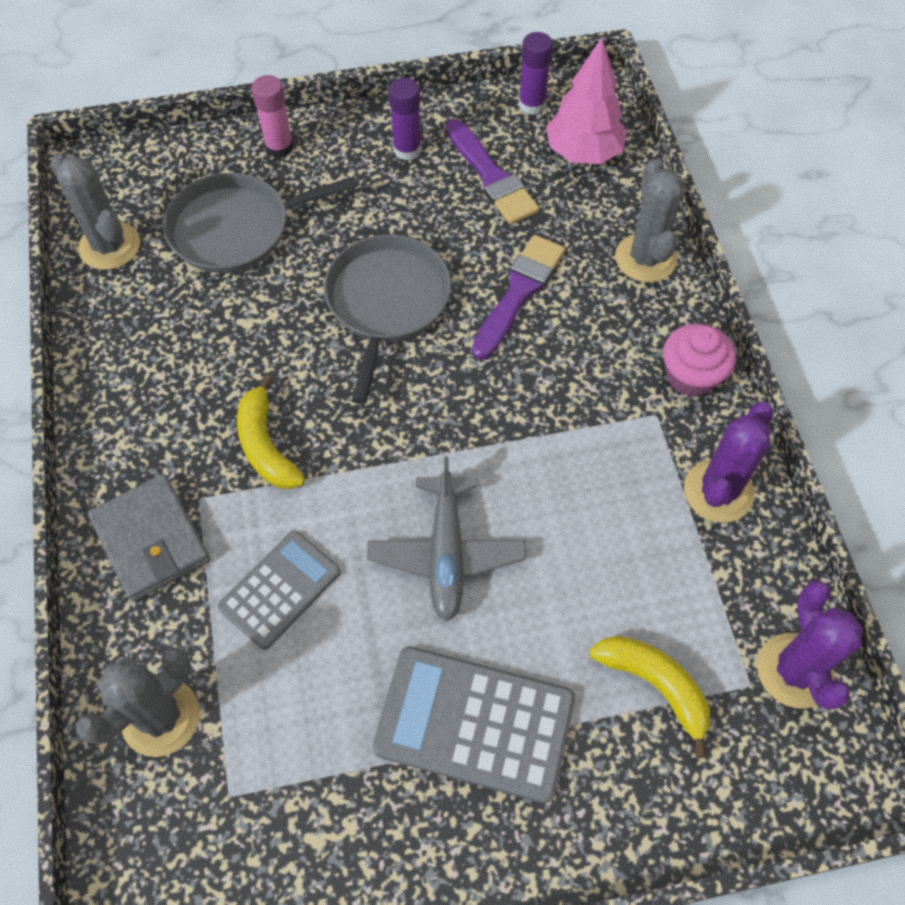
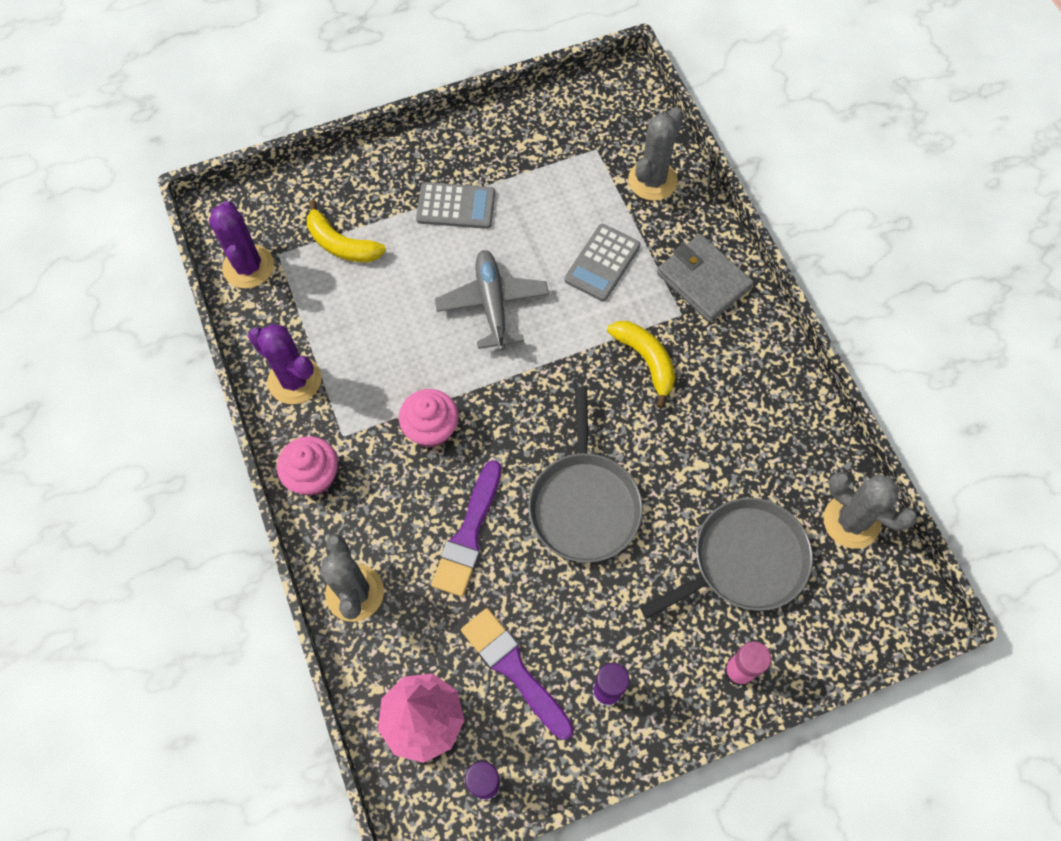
camera: 170 degrees right, 5 degrees up
(474, 723) = (456, 206): grey calculator -> grey calculator, size x0.64
(548, 406) = (431, 428): none -> pink cupcake
(718, 491) = (294, 380): purple cactus -> purple cactus turned 75 degrees counterclockwise

